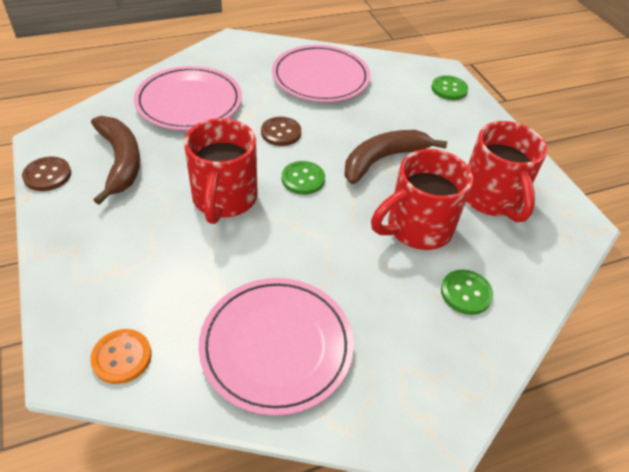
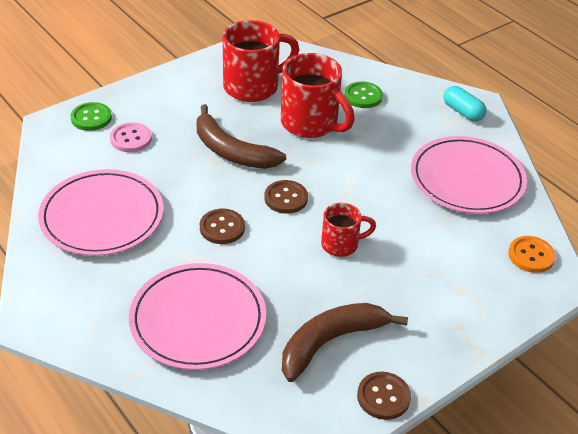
camera: 105 degrees left, 5 degrees down
(224, 199) = (341, 244): red mug -> red mug, size x0.56
(303, 179) = (286, 198): green button -> brown button
(415, 105) = (131, 139): none -> pink button
(417, 401) = (462, 112): none -> turquoise capsule

